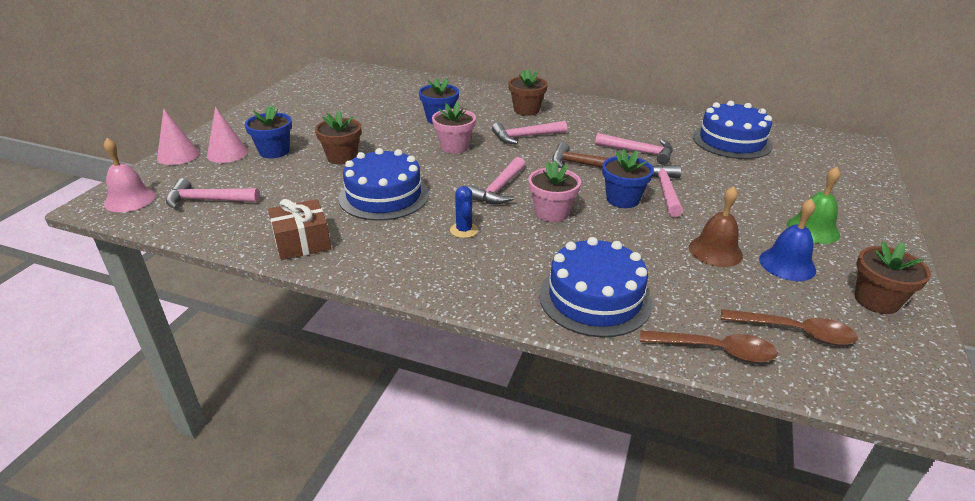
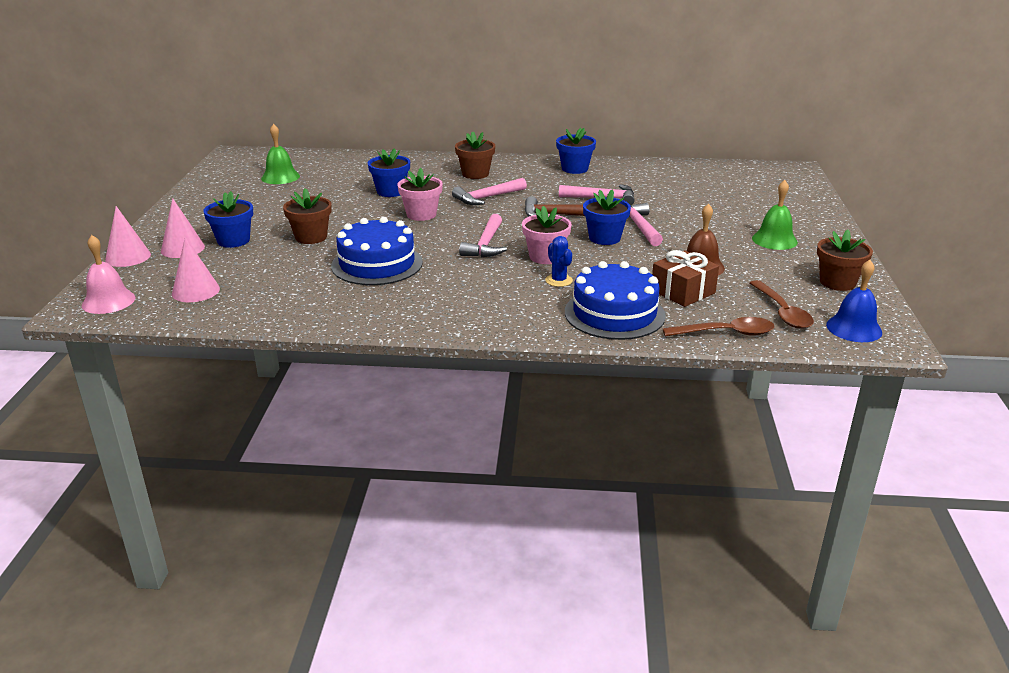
camera: 15 degrees left, 5 degrees down
(208, 200) = (195, 291): pink hammer -> pink cone
(302, 242) = (321, 311): brown gift -> brown gift (683, 292)
(353, 92) = (280, 177): none -> green bell
(464, 230) = (472, 281): blue cactus -> blue cactus (558, 280)
(624, 116) = (574, 169): none -> blue flower pot
(731, 141) = (682, 179): blue cake -> none
(787, 264) = (762, 268): blue bell -> blue bell (854, 328)
(795, 332) = (782, 312): brown spoon -> brown spoon turned 75 degrees clockwise

